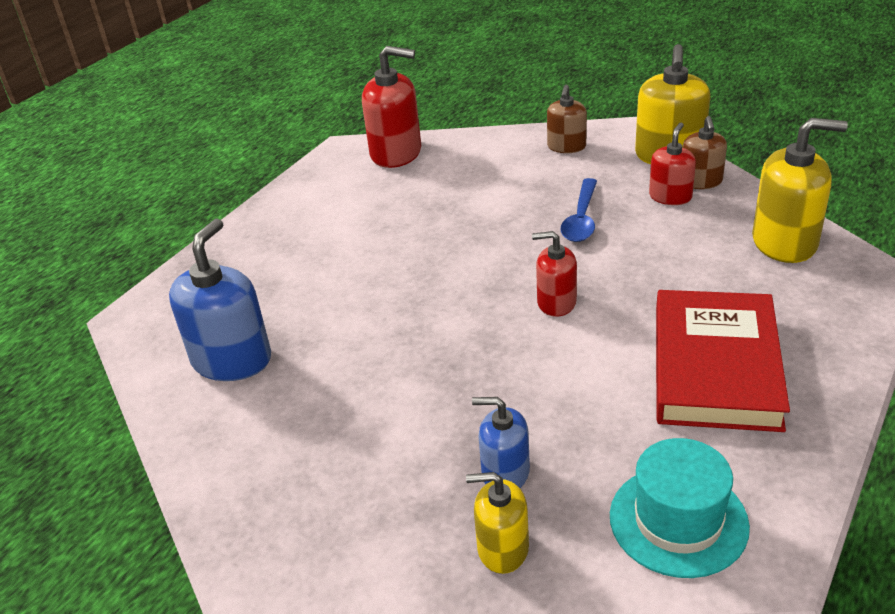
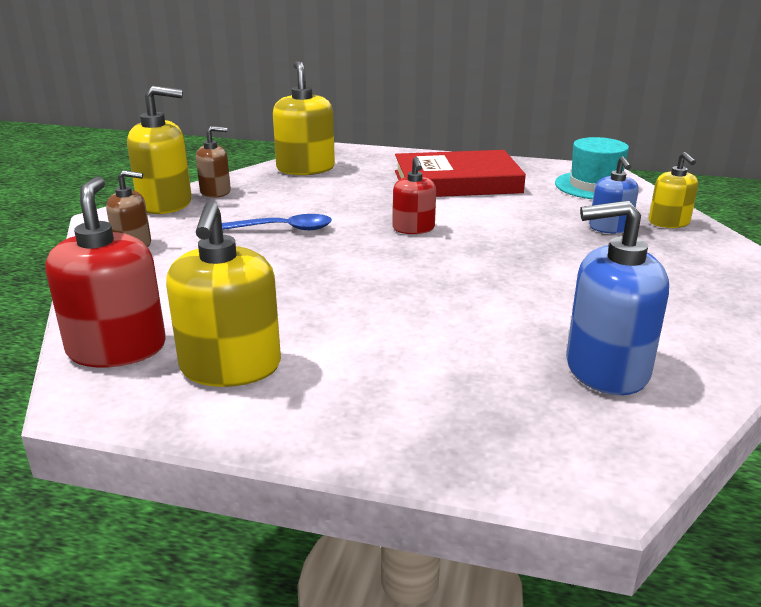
camera: 110 degrees left, 10 degrees down
(347, 193) = (230, 367): none -> yellow soap dispenser
(670, 196) = (241, 200): red soap dispenser -> none

